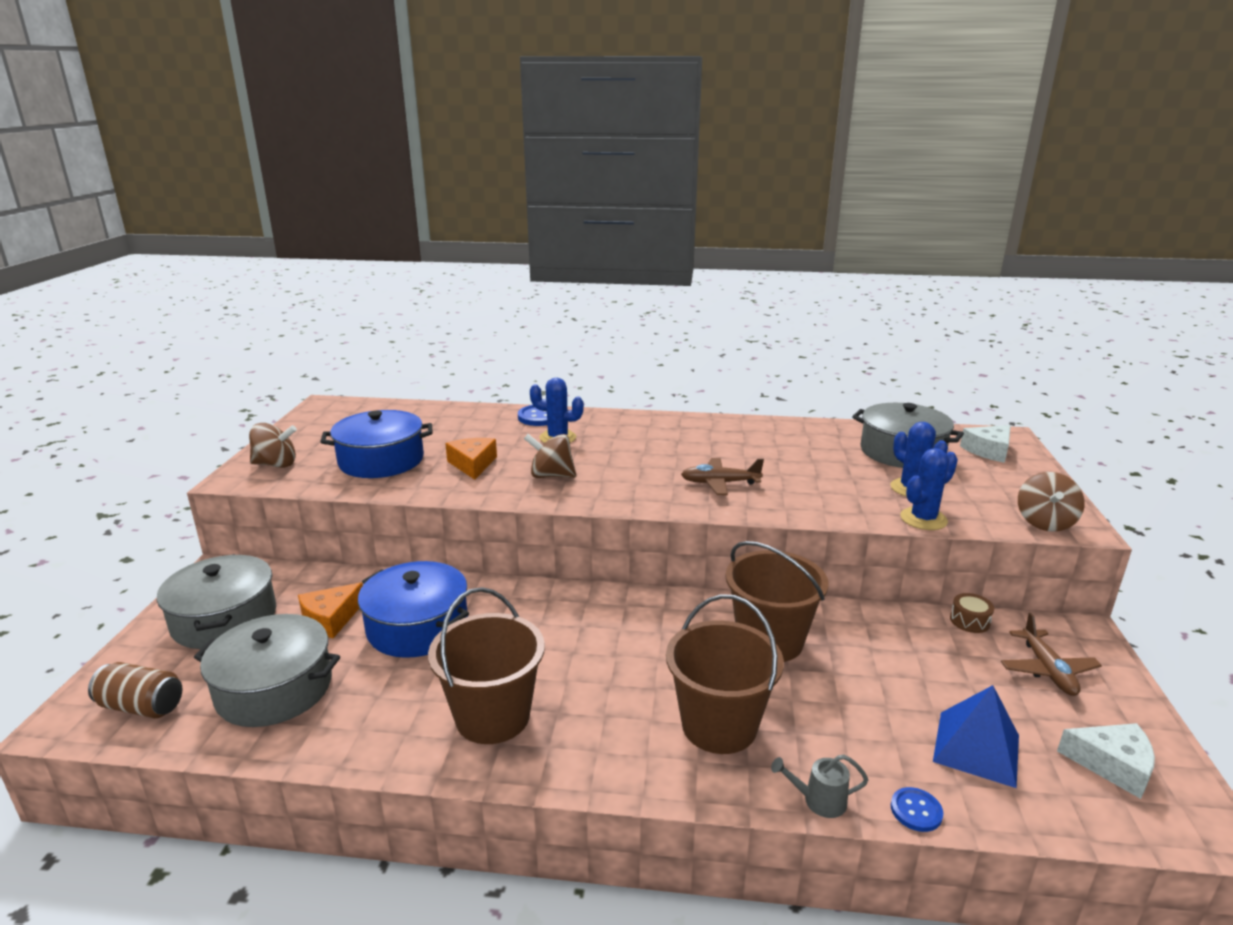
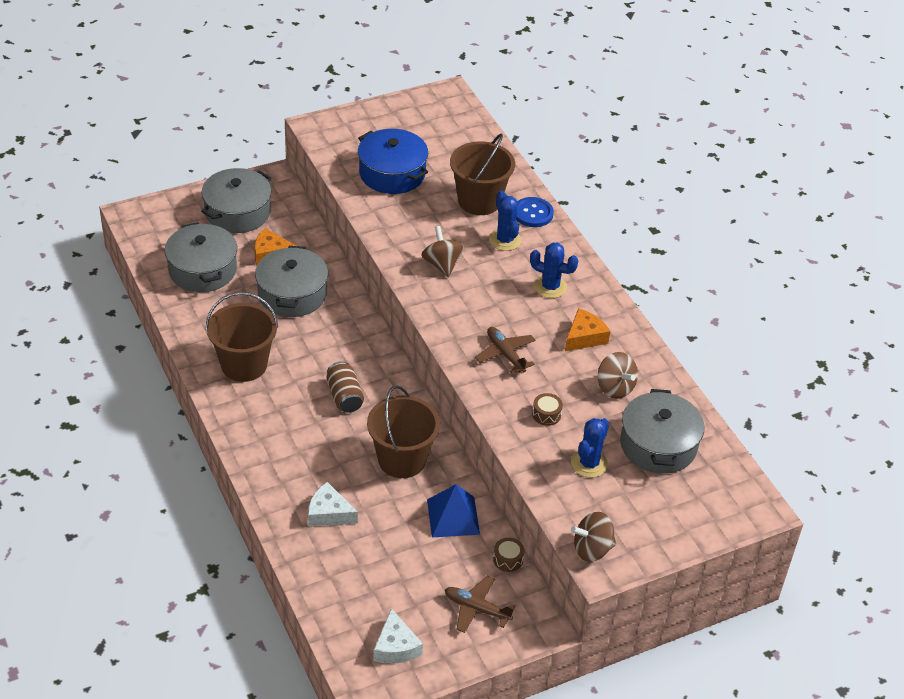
camera: 55 degrees right, 20 degrees up
(142, 706) = (157, 232): brown can -> brown can (344, 396)
(276, 464) = (346, 131): brown spinning top -> brown spinning top (615, 388)
(417, 627) = (292, 294): blue pot -> grey pot
(472, 464) = (424, 218): orange cheese -> orange cheese (584, 337)
(719, 725) = (304, 461): brown bucket -> brown bucket (479, 201)
(818, 801) = (274, 519): grey watering can -> none
(826, 488) = (546, 414): none -> brown drum
(916, 811) = (295, 561): blue button -> none
(923, 519) = (540, 479): blue cactus -> blue cactus (550, 287)
(976, 748) = (366, 580): blue pyramid -> blue pyramid (453, 516)
(988, 451) = (712, 501): white cheese -> white cheese (328, 513)
(1047, 670) = (476, 608): brown plane -> brown plane turned 60 degrees clockwise

